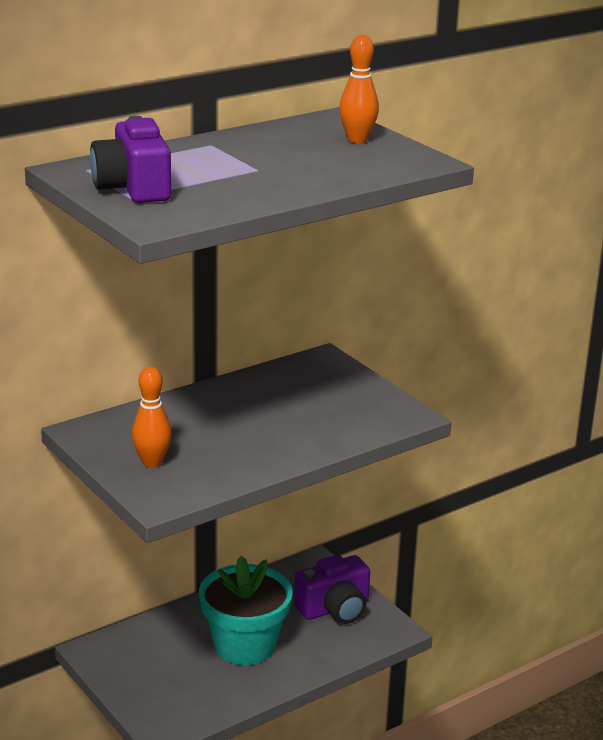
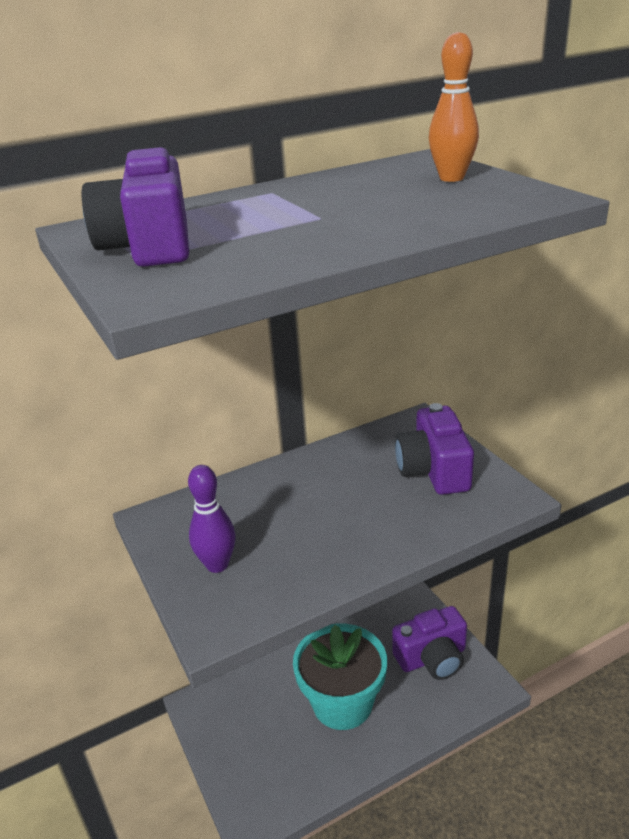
camera: 10 degrees right, 5 degrees up
(152, 462) = (217, 564): orange bowling pin -> purple bowling pin
(339, 396) = (433, 470): none -> purple camera

